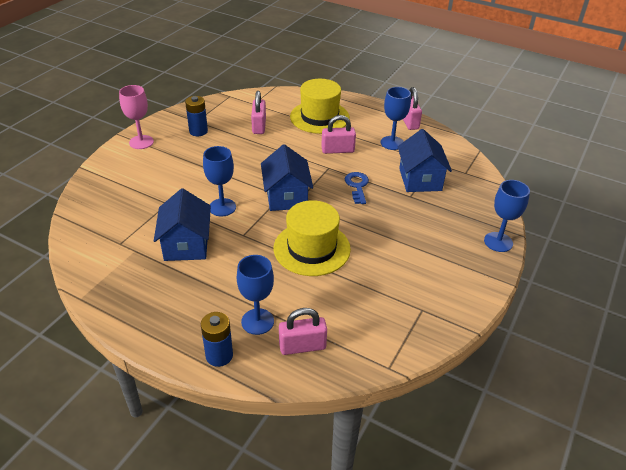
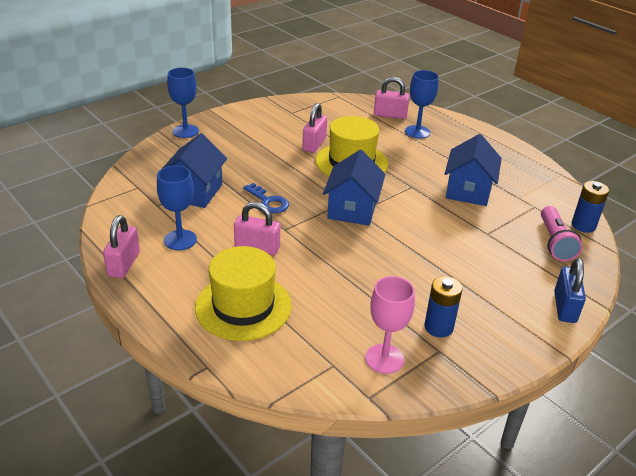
camera: 160 degrees left, 5 degrees down
(108, 209) = (555, 242): none -> pink flashlight
(112, 160) = (565, 307): none -> blue padlock
(141, 142) = (526, 329): pink goblet -> pink goblet (384, 359)
(219, 355) = (450, 123): blue battery -> blue battery (583, 225)
(222, 207) = (426, 215): blue goblet -> none
(259, 126) = (343, 313): pink padlock -> pink padlock (314, 144)
(357, 186) = (268, 201): blue key -> blue key turned 60 degrees counterclockwise

